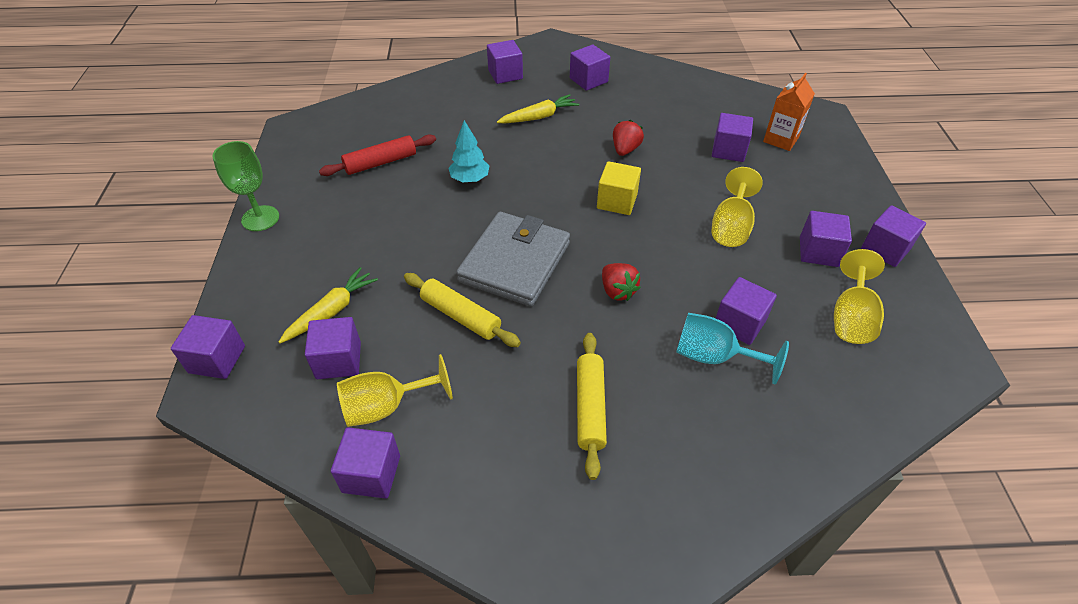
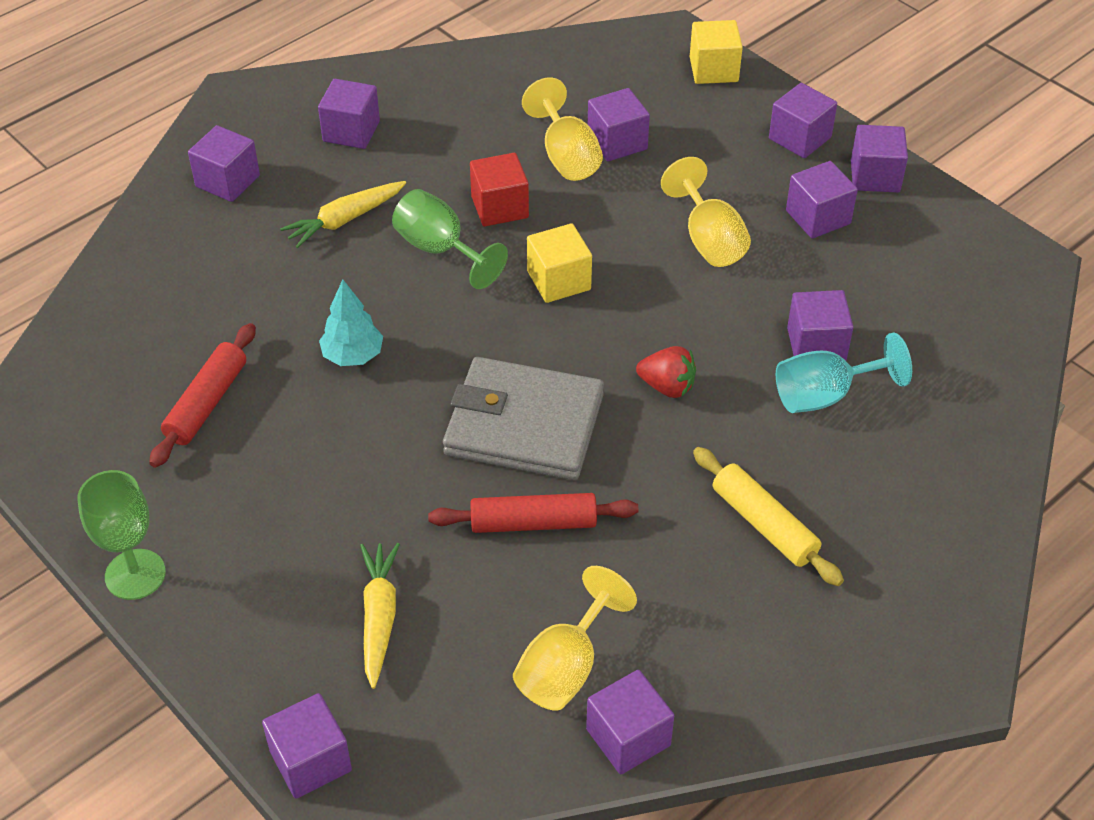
camera: 40 degrees left, 0 degrees up
(338, 360) = (456, 661): purple cube -> purple cube (800, 138)
(460, 316) = (533, 523): yellow rolling pin -> red rolling pin
(515, 262) = (524, 424): grey wallet -> grey wallet turned 60 degrees counterclockwise
(539, 117) = (344, 220): yellow carrot -> yellow carrot turned 150 degrees counterclockwise
(570, 154) = (440, 250): none -> green goblet
(625, 150) = (500, 207): red strawberry -> red cube
(781, 139) = (659, 96): orange carton -> none
(831, 141) = (713, 70): none -> yellow cube
(851, 317) = (907, 273): yellow goblet -> yellow goblet (566, 156)

